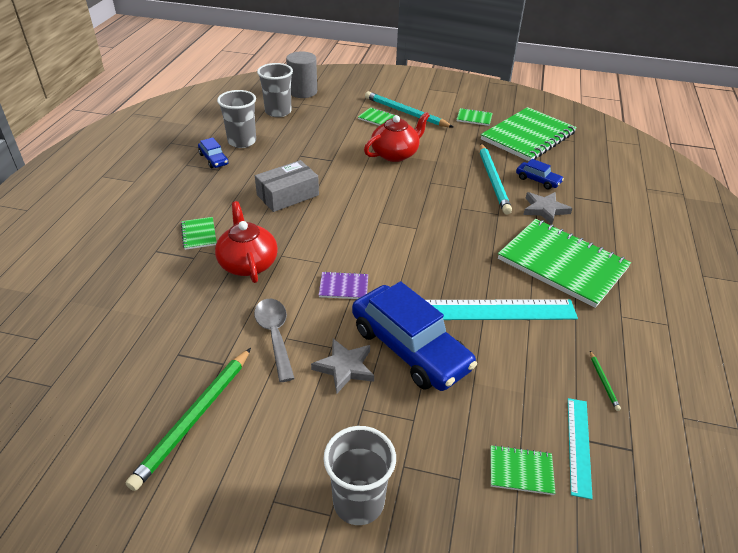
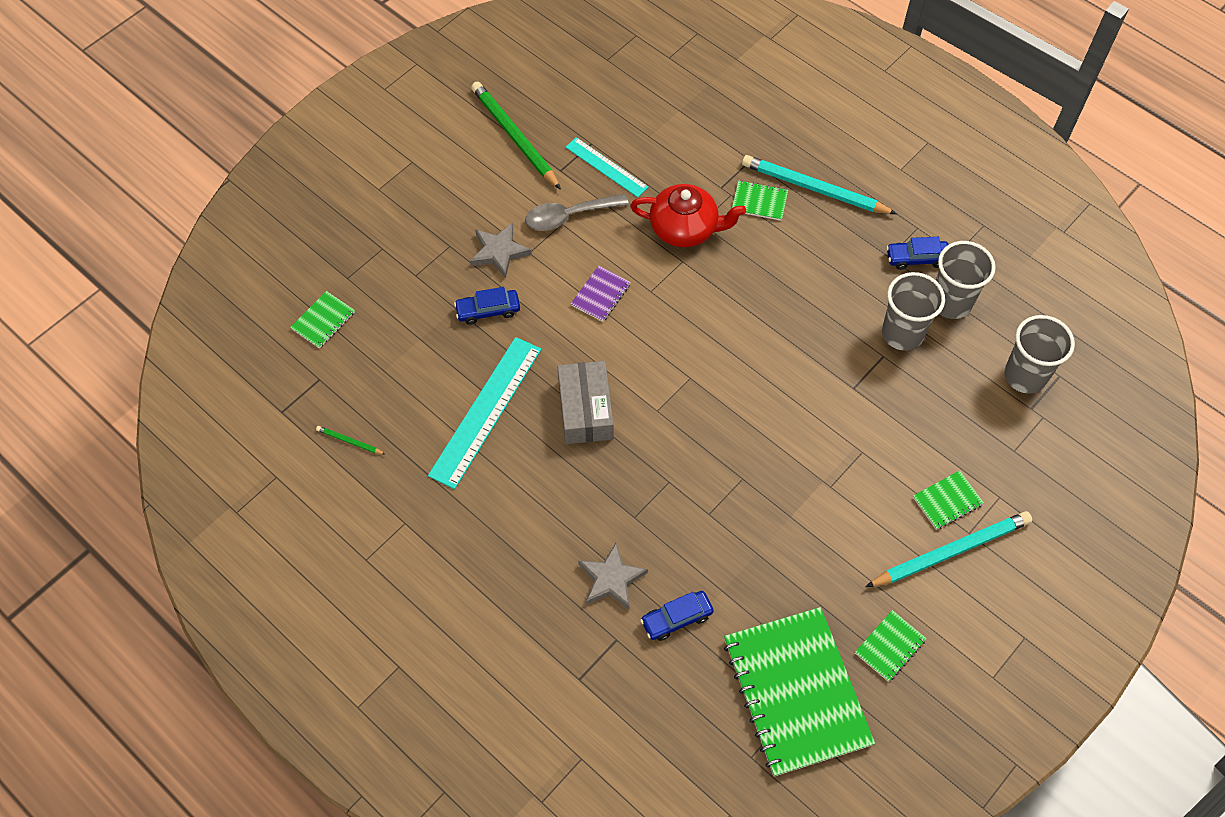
camera: 120 degrees right, 20 degrees up
(275, 336) = (569, 216): grey spoon -> grey spoon turned 150 degrees clockwise
(287, 195) = (794, 307): grey box -> grey box (585, 410)
(302, 92) = (1084, 435): grey cylinder -> none
(358, 502) = (375, 208): grey cup -> grey cup (902, 333)
(395, 154) = (832, 472): red teapot -> none
(410, 348) = (488, 310): blue car -> blue car, size x0.46
(493, 180) = (707, 559): turquoise pencil -> turquoise pencil (814, 188)
(562, 264) = (508, 523): green notebook -> none
(578, 445) = (312, 375): turquoise ruler -> turquoise ruler (606, 167)

